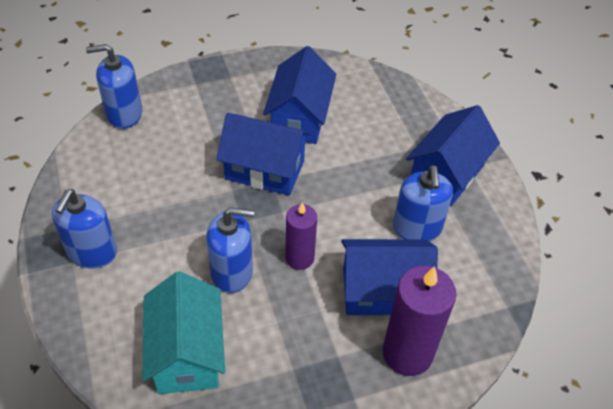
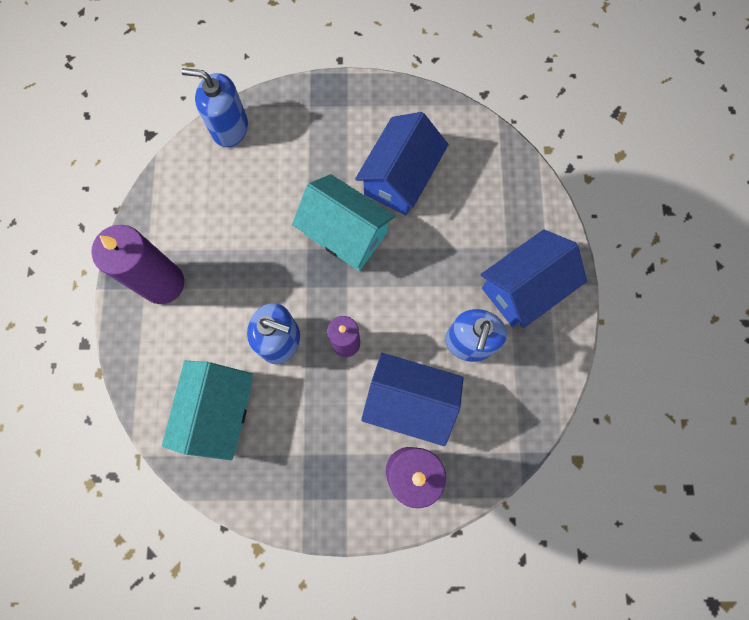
camera: 20 degrees right, 25 degrees up
(92, 252) = (163, 283): blue soap dispenser -> purple candle
(265, 170) = (345, 233): blue house -> turquoise house

